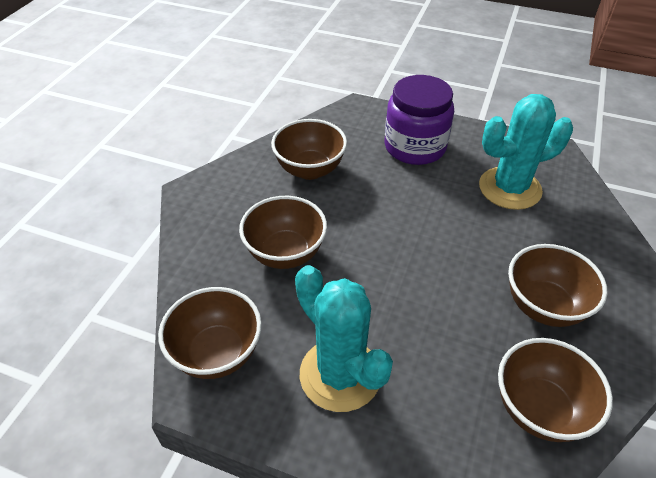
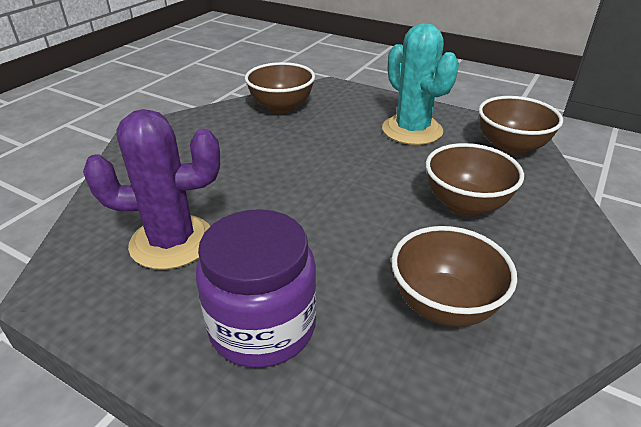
camera: 170 degrees left, 10 degrees down
(510, 188) = (172, 242): turquoise cactus -> purple cactus
(544, 306) = (233, 146): brown bowl -> none

